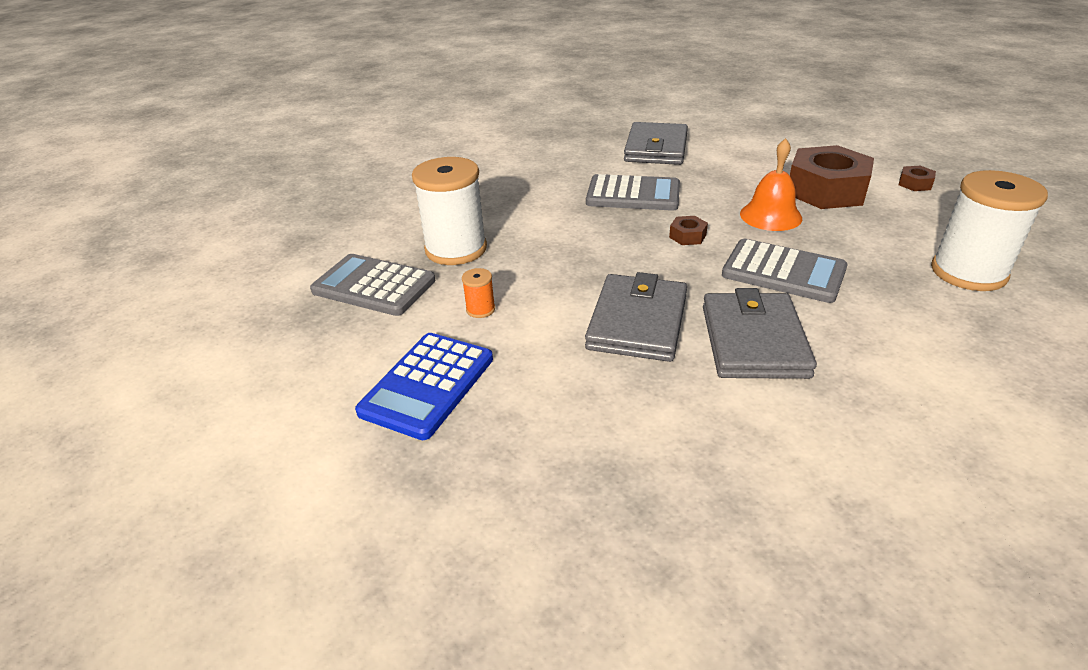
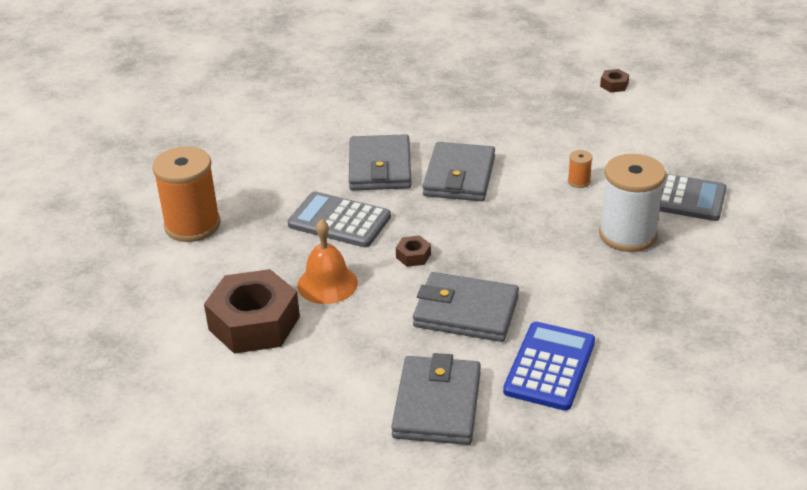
camera: 175 degrees right, 0 degrees up
(427, 385) = (590, 134): blue calculator -> blue calculator (550, 366)
(633, 194) = (466, 312): grey calculator -> grey wallet
(915, 184) = (152, 336): brown nut -> brown nut (614, 85)
(968, 272) = (192, 225): white spool -> orange spool

